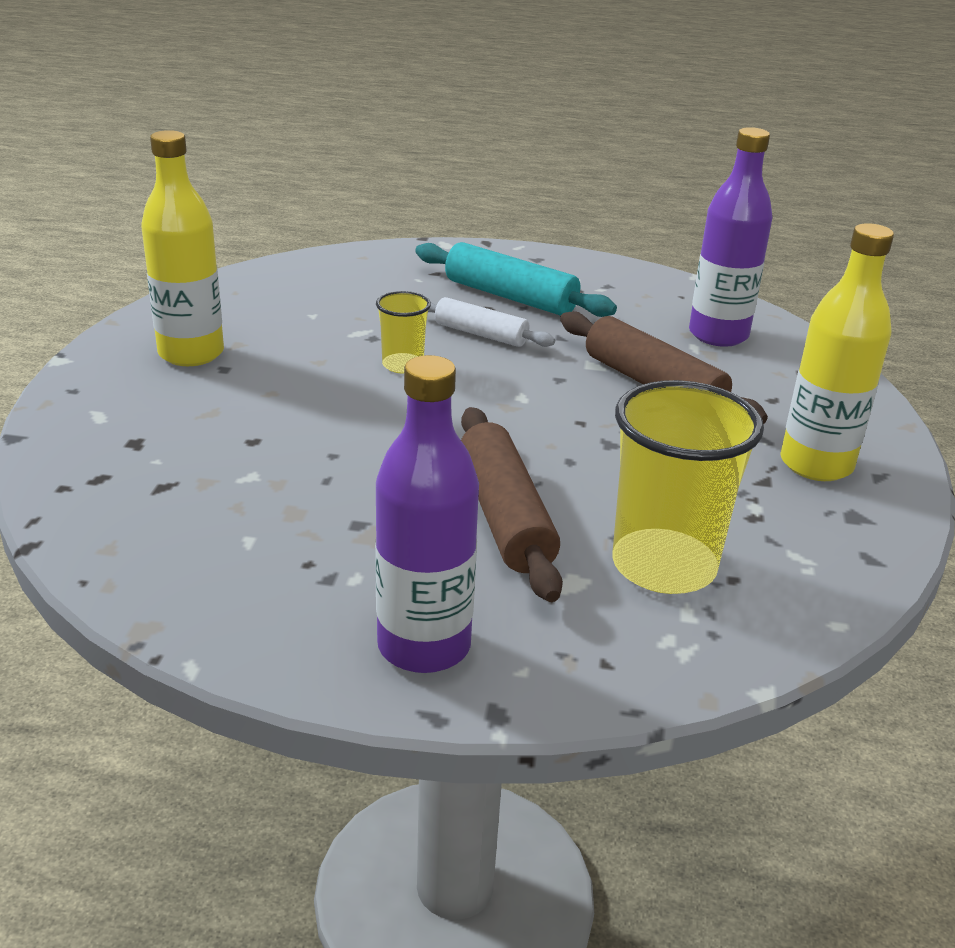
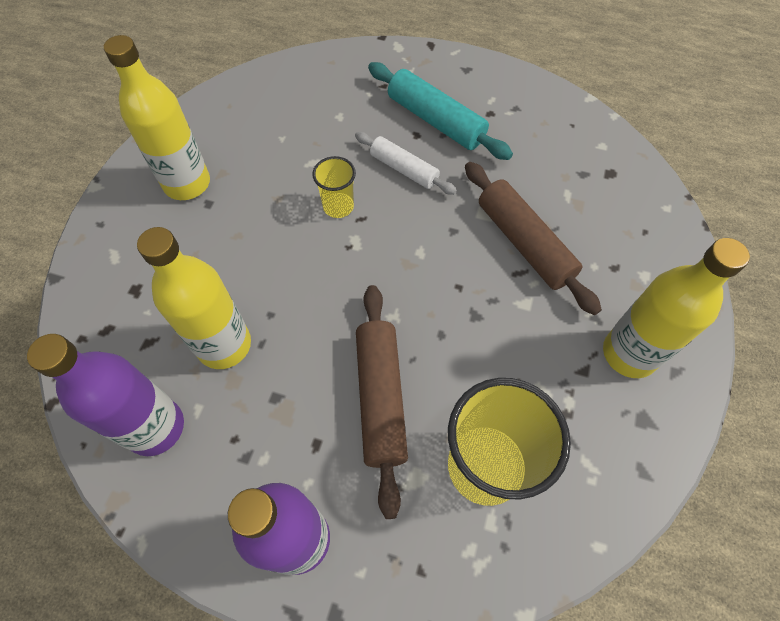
camera: 10 degrees right, 30 degrees up
(274, 483) = (224, 345): none -> yellow bottle
(718, 335) = (590, 180): purple bottle -> purple bottle (155, 427)

